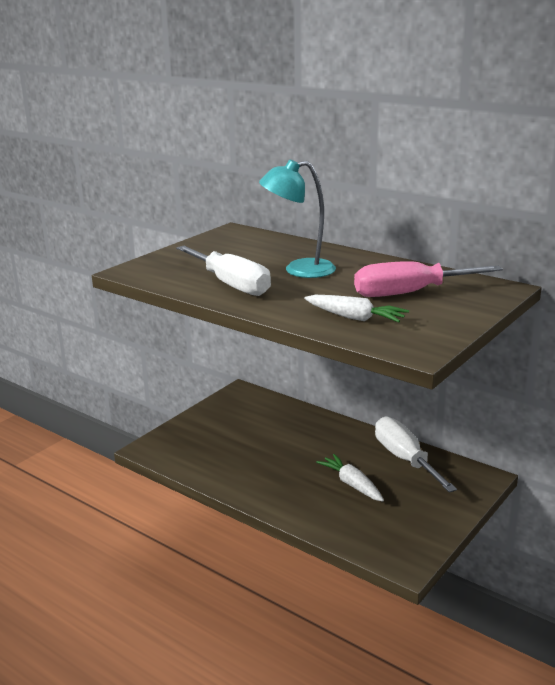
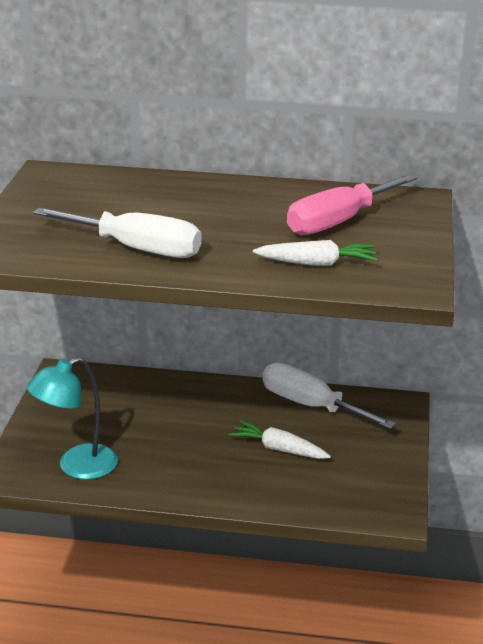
camera: 30 degrees left, 5 degrees up
(299, 270) = (191, 214): turquoise lamp -> turquoise lamp (77, 467)

